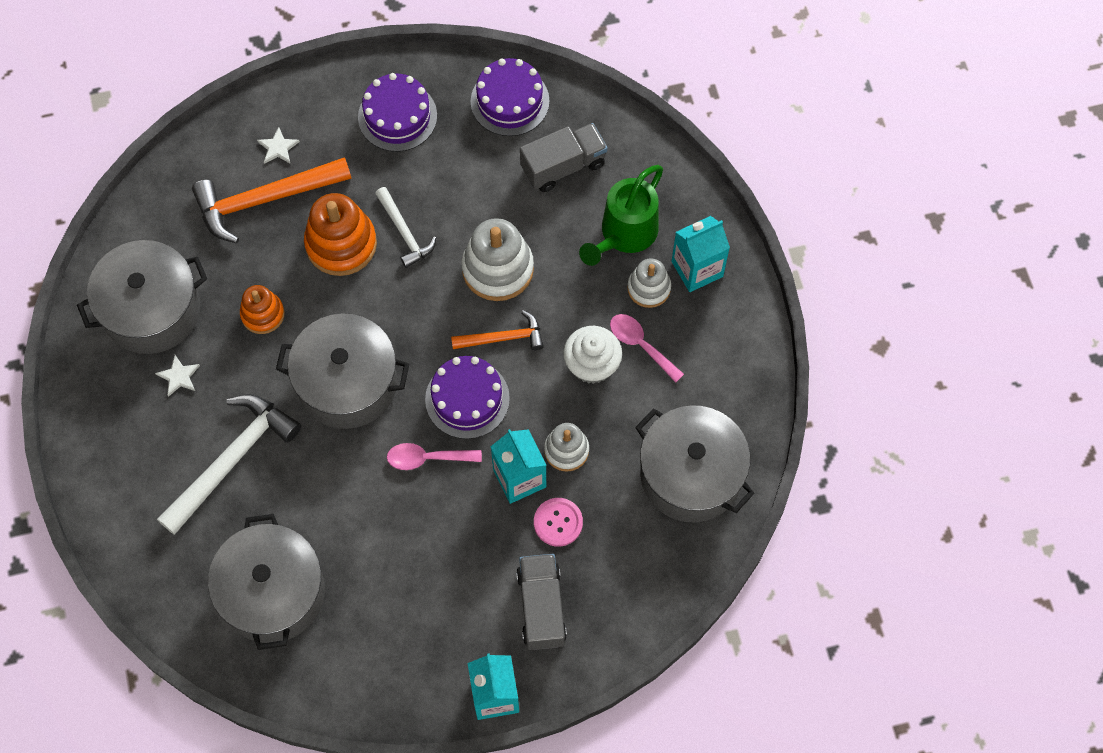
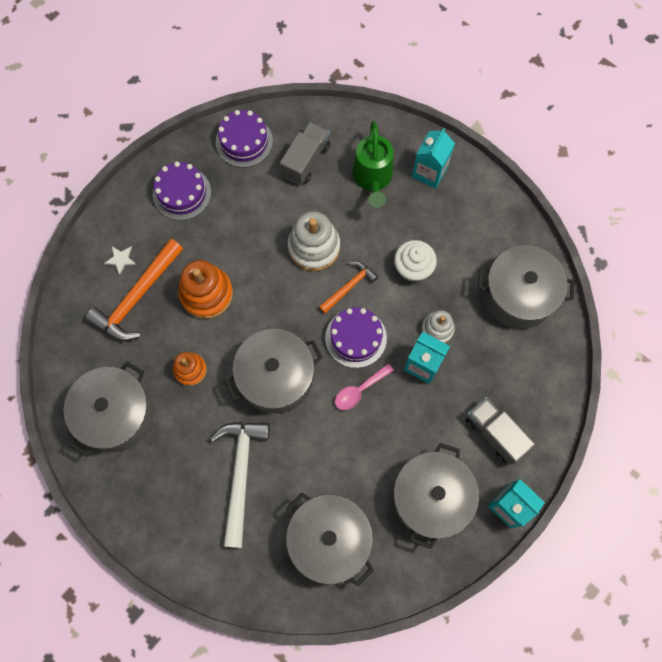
camera: 35 degrees left, 5 degrees up
(179, 376) = (166, 445): white star -> none
(404, 233) = (240, 261): white hammer -> none
(415, 626) = (431, 497): none -> grey pot
(558, 522) = (465, 376): pink button -> none
(640, 345) = (432, 238): pink spoon -> none
(649, 288) = (411, 201): white stacking toy -> none

